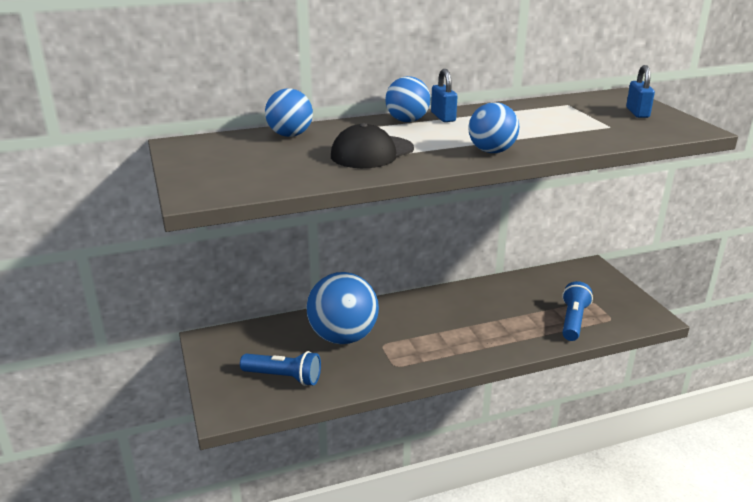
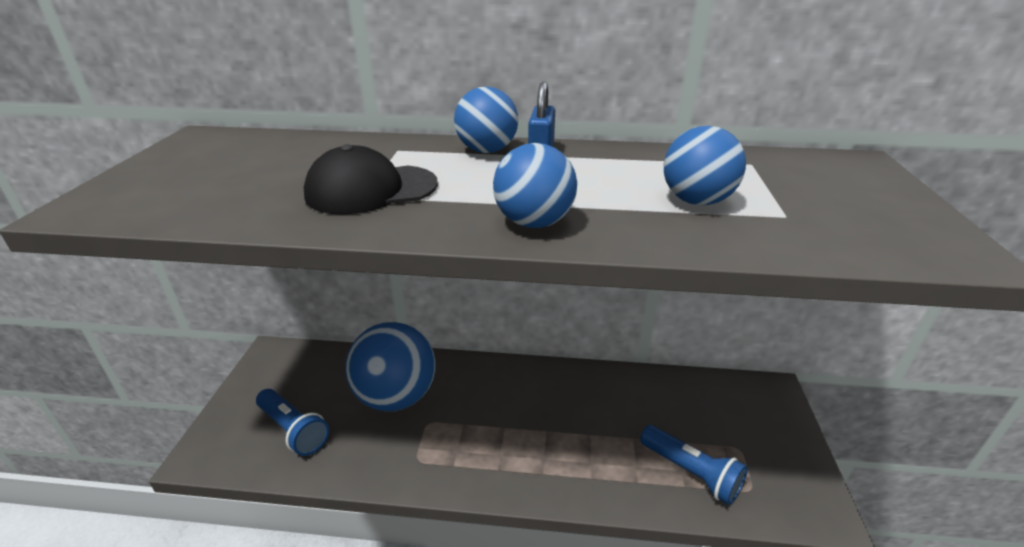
camera: 25 degrees right, 5 degrees up
(290, 135) = (323, 146): blue ball -> blue ball (696, 201)
(573, 321) = (691, 472): blue flashlight -> blue flashlight turned 90 degrees clockwise
(637, 113) = (862, 199): blue padlock -> none

